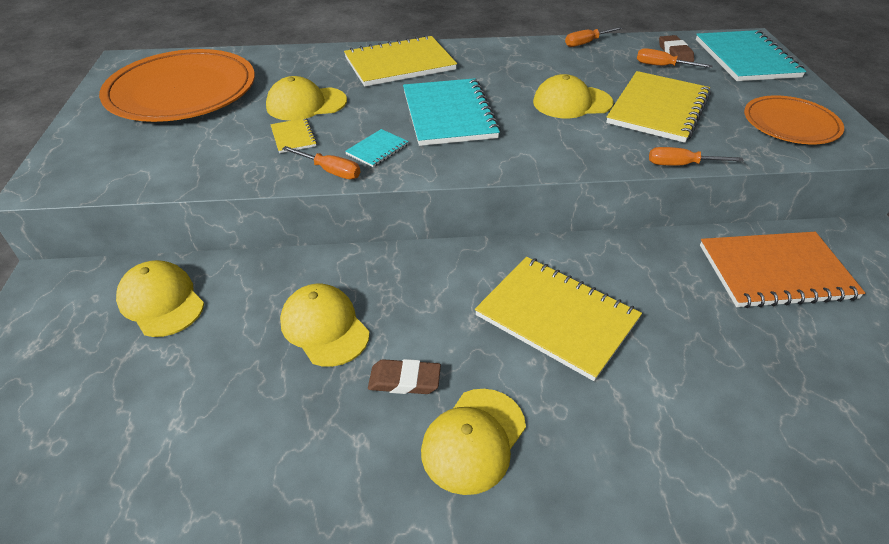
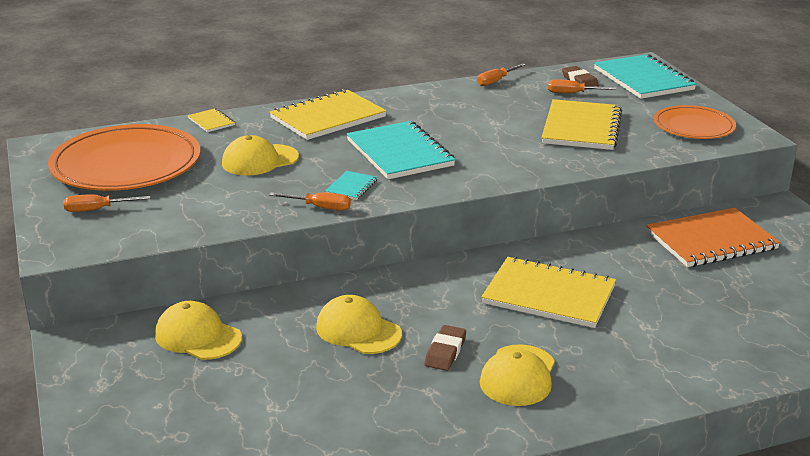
camera: 15 degrees left, 15 degrees down
(293, 137) = (267, 187): yellow notebook -> yellow notebook (211, 122)
(404, 380) = (445, 352): brown eraser -> brown eraser turned 60 degrees counterclockwise
(572, 102) = (505, 131): yellow cap -> none
(681, 165) = (615, 166): orange screwdriver -> orange screwdriver (97, 210)

